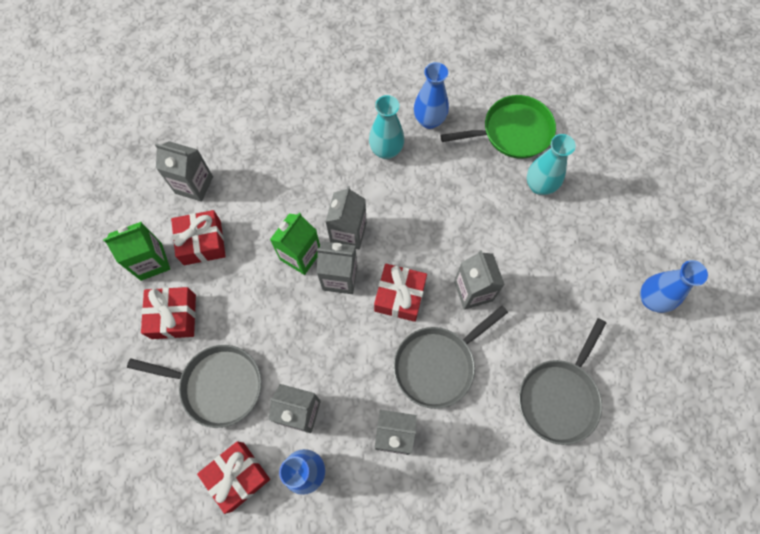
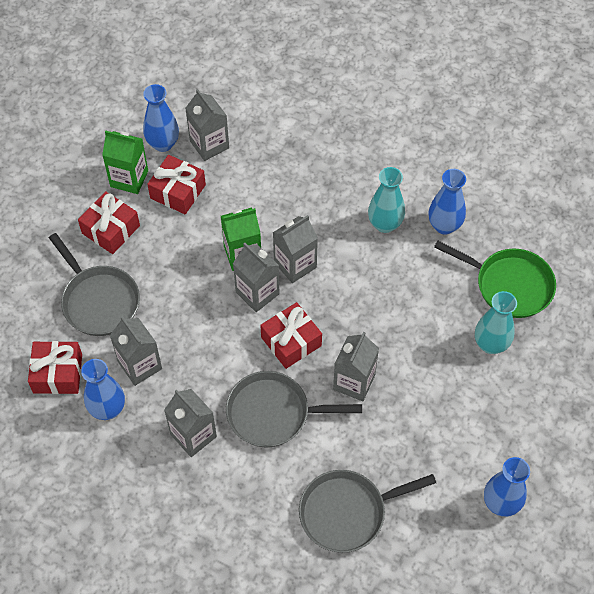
camera: 40 degrees right, 10 degrees down
(154, 211) = (163, 144): none -> blue vase

